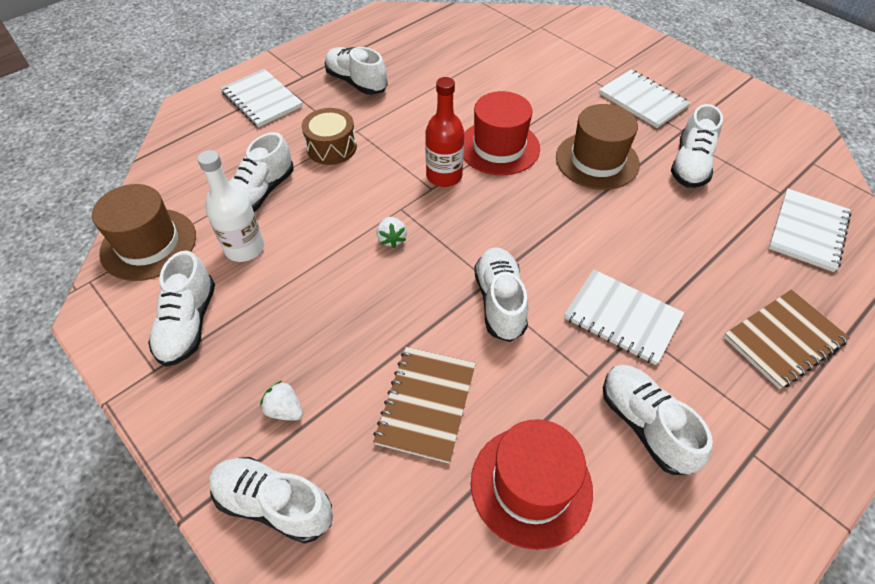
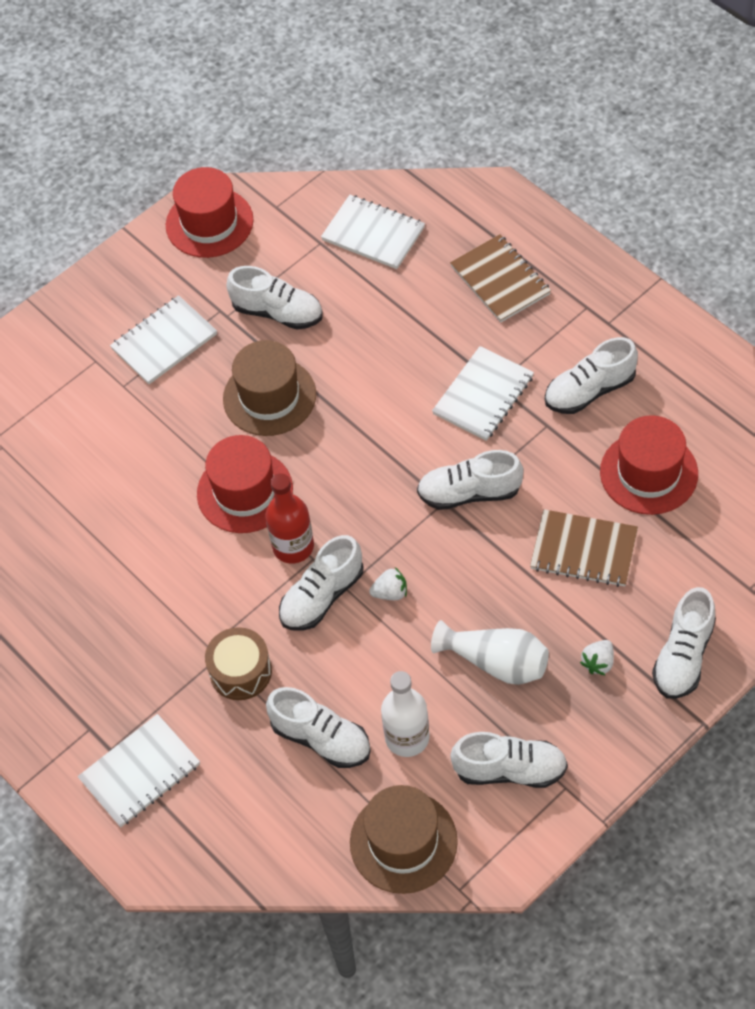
camera: 85 degrees left, 5 degrees up
(304, 317) = (496, 662): none -> white vase
(356, 82) = (108, 658): white shoe -> white shoe (322, 596)
(776, 122) = (209, 223): none -> red hat

